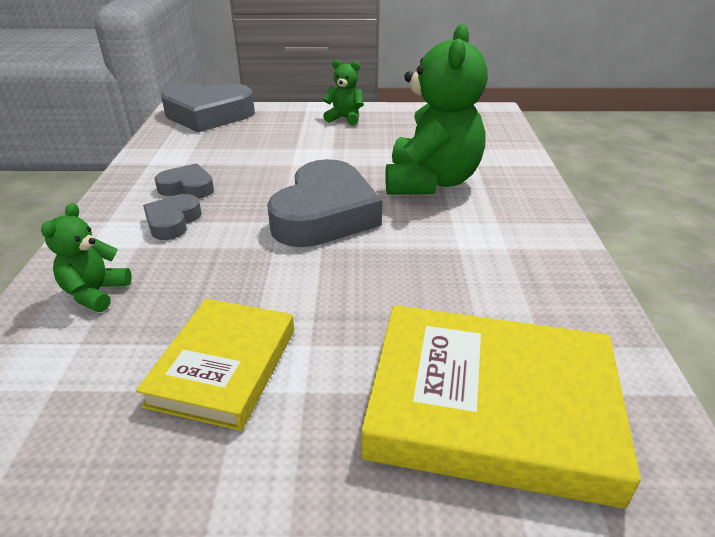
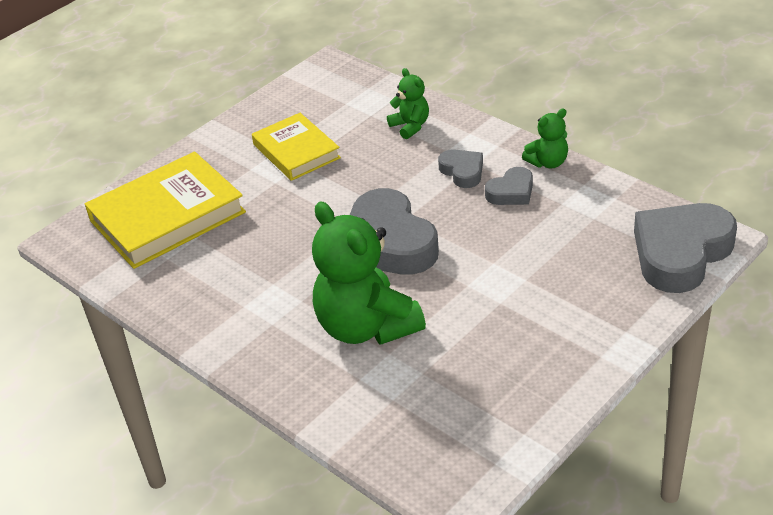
camera: 135 degrees right, 5 degrees up
(345, 118) = (568, 350): green teddy bear -> green teddy bear (547, 162)

